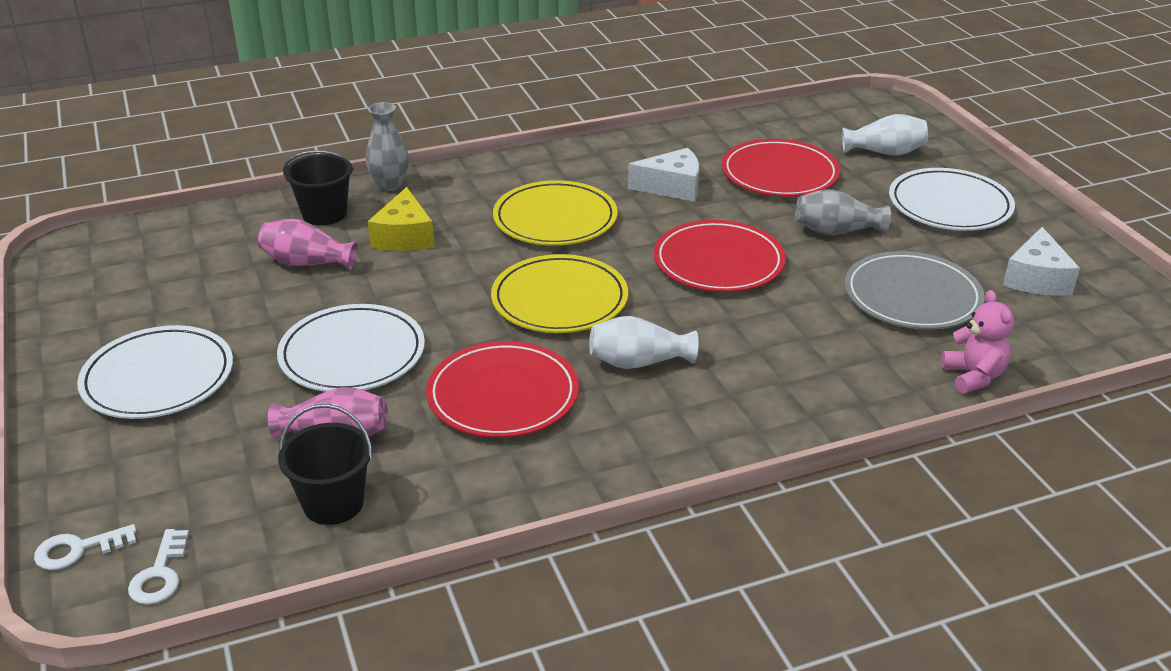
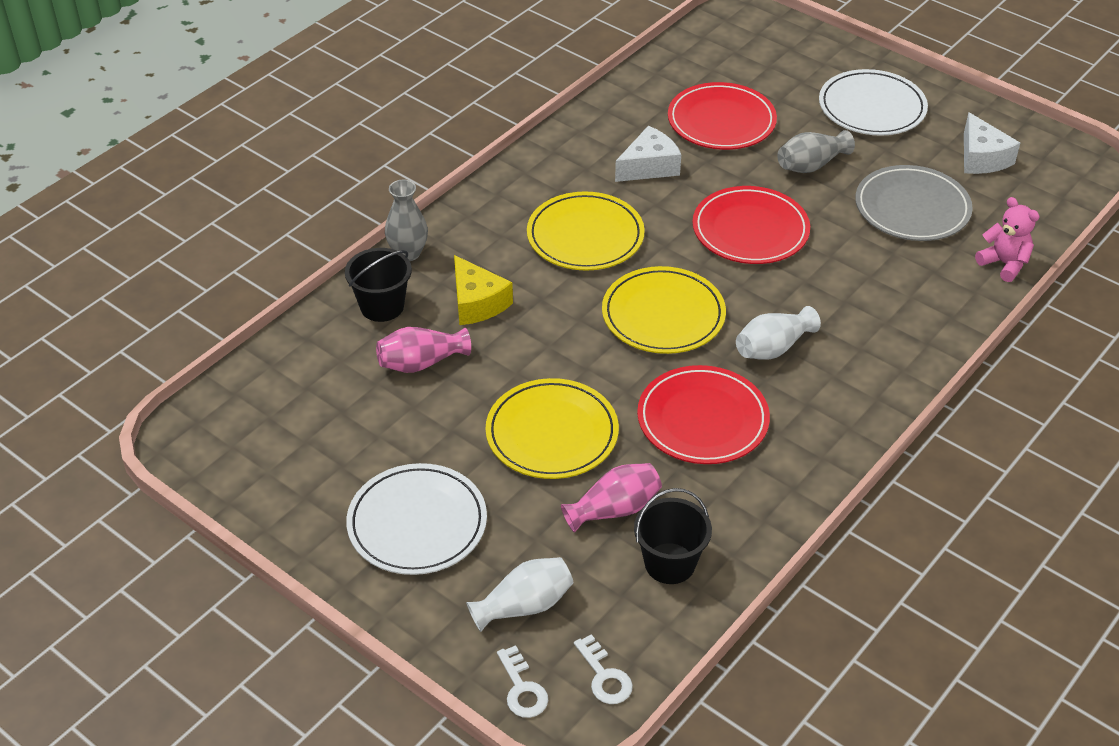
camera: 30 degrees left, 10 degrees up
(78, 549) = (522, 689): white key -> white key turned 60 degrees counterclockwise
(352, 354) = (552, 433): white plate -> yellow plate
(885, 152) = (783, 68): white vase -> white vase (524, 606)

